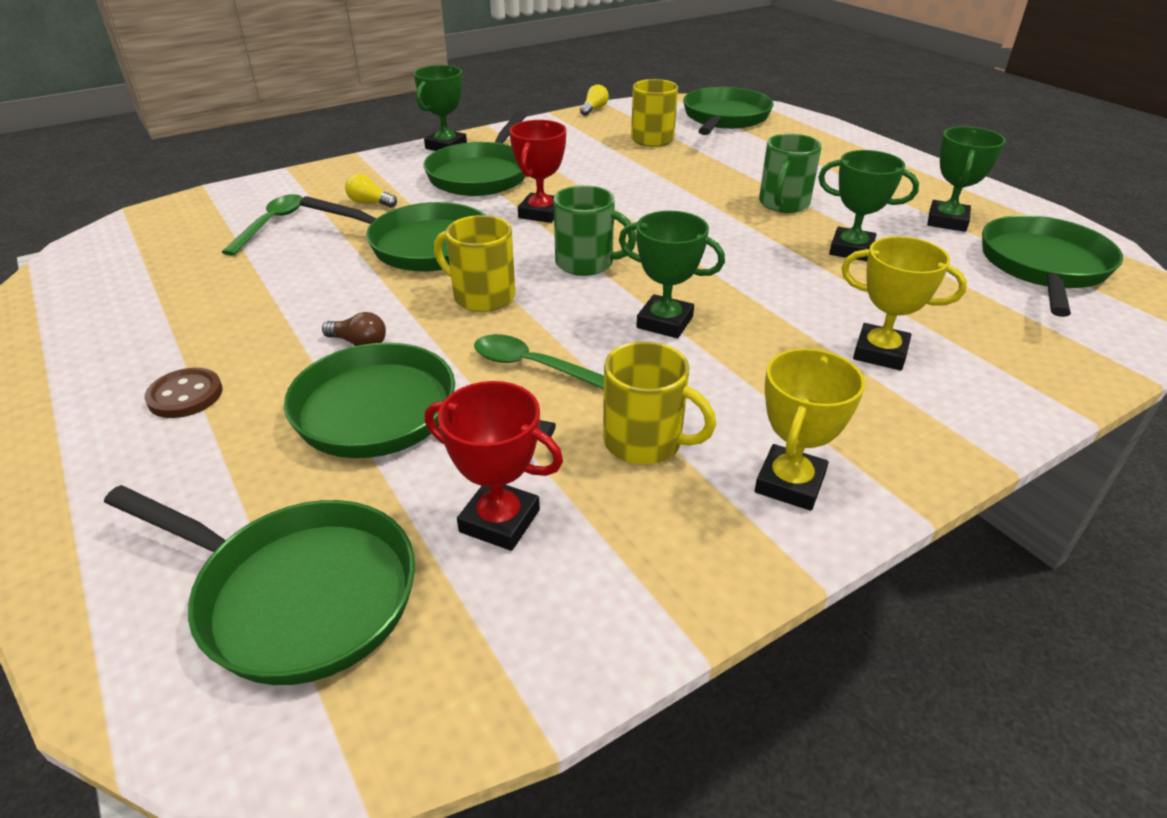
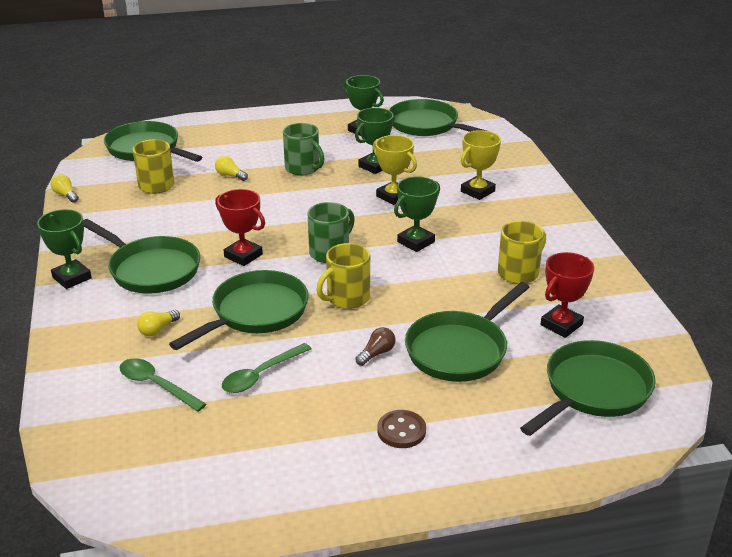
camera: 70 degrees left, 5 degrees down
(535, 367) = (438, 292): green spoon -> green spoon (261, 375)
(715, 168) = (230, 175): none -> yellow light bulb
(789, 483) = (562, 243): yellow trophy -> yellow trophy (393, 196)

